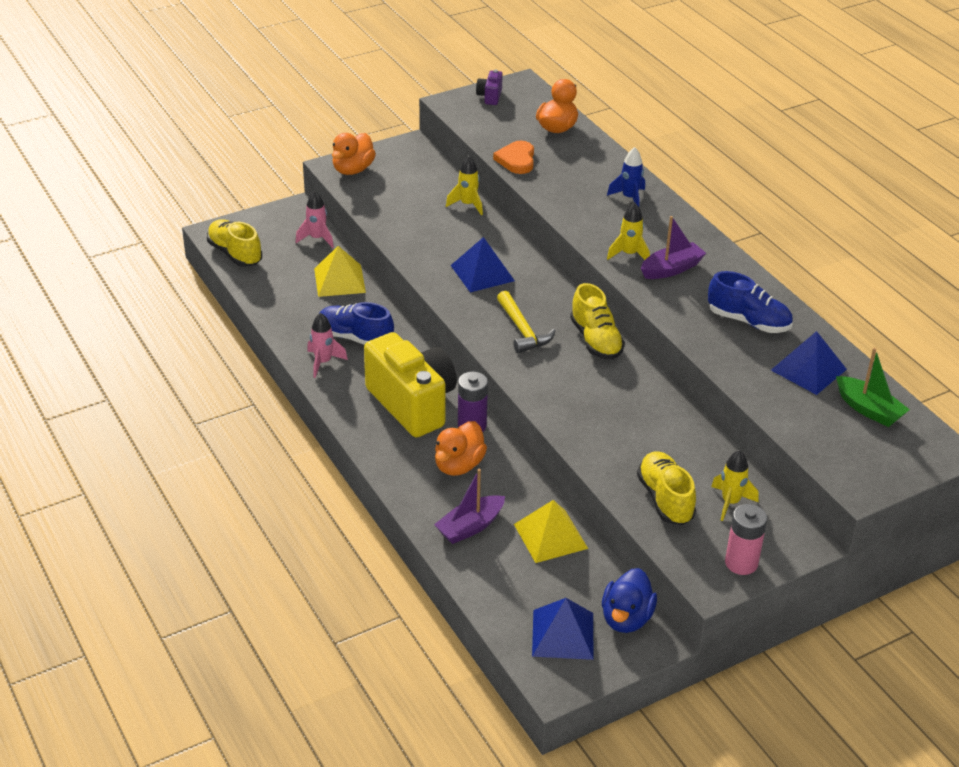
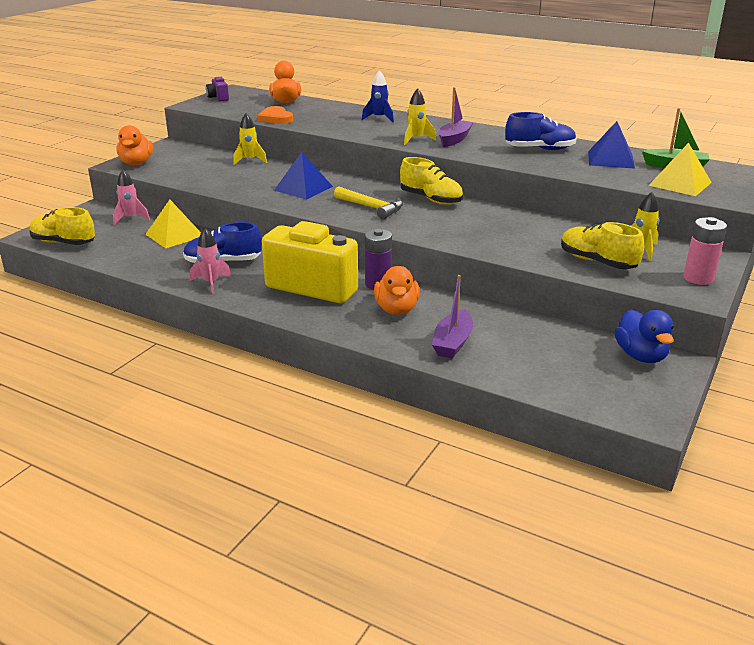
camera: 30 degrees left, 10 degrees down
(550, 536) = (520, 327): yellow pyramid -> yellow pyramid (680, 184)
(562, 634) = (611, 383): blue pyramid -> none

